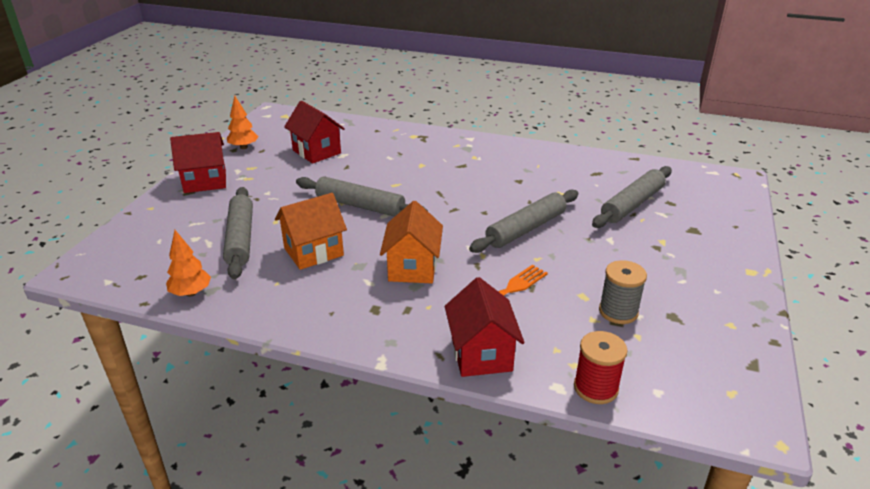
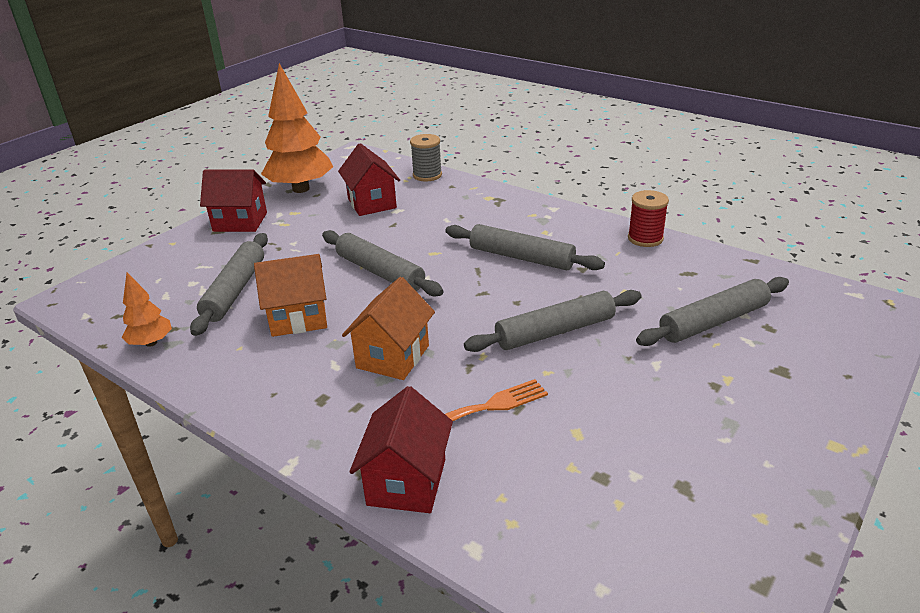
camera: 20 degrees right, 0 degrees up
(243, 147) = (301, 189): orange tree -> orange tree, size x2.04
(468, 178) = (521, 257): none -> grey rolling pin
(595, 388) = (521, 562): red spool -> red spool (645, 238)
(618, 311) = (611, 464): grey spool -> grey spool (427, 175)

